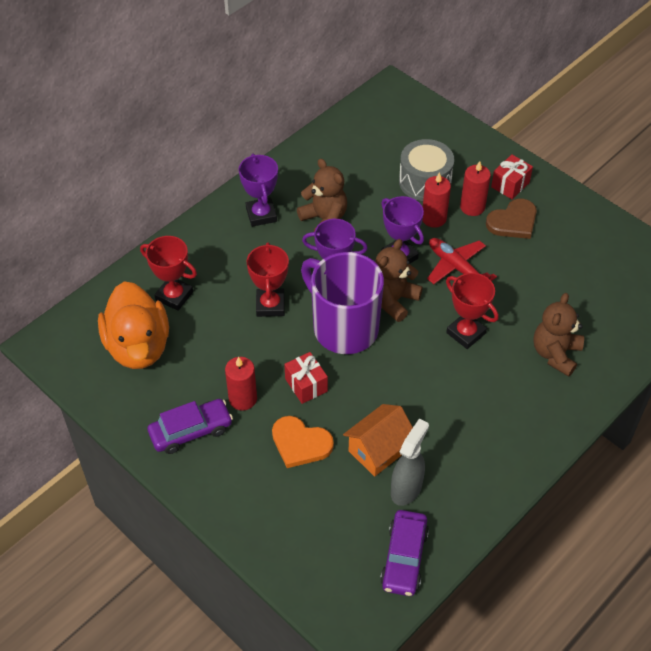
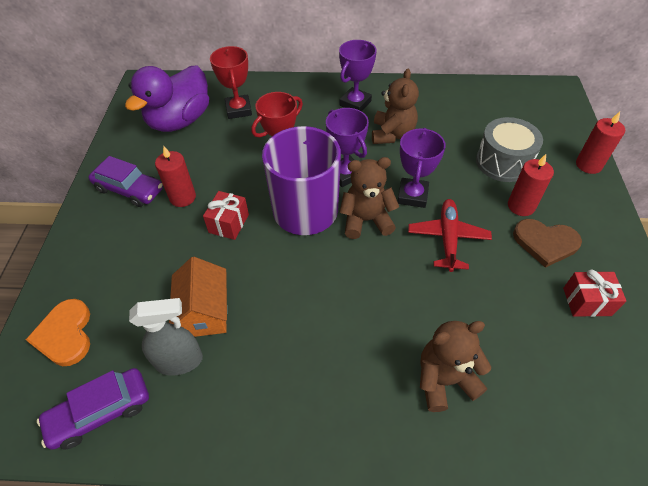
camera: 50 degrees right, 0 degrees up
(138, 346) = (180, 121): orange duck -> purple duck
(300, 443) = (169, 257): orange heart -> orange heart (65, 334)
(378, 450) = (205, 312): orange house -> orange house turned 75 degrees clockwise
(433, 218) = (476, 190): red candle -> red candle (588, 165)
(466, 333) = (388, 291): red trophy -> none
(510, 185) = (579, 214): red gift -> red gift (587, 301)

